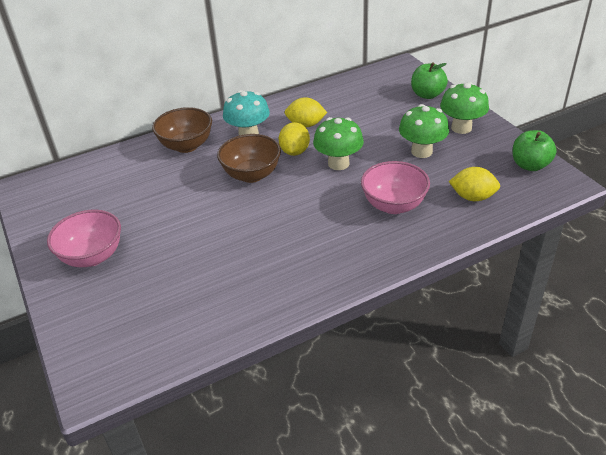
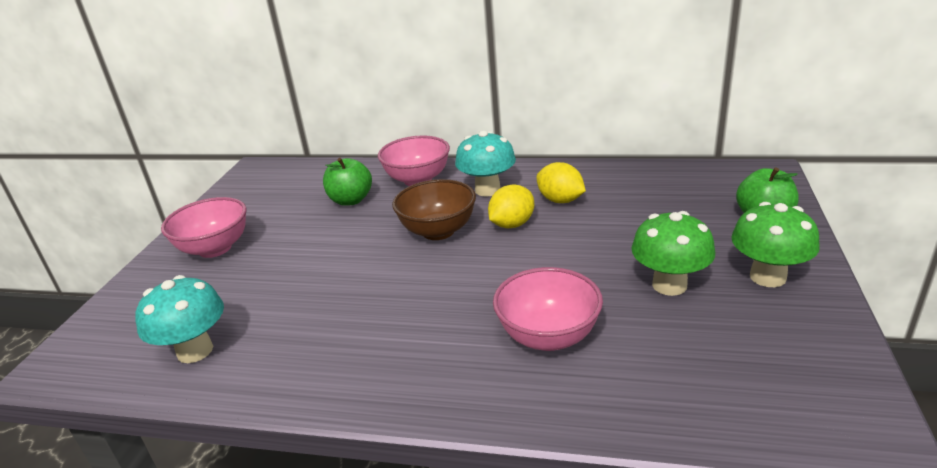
camera: 40 degrees right, 10 degrees down
(186, 146) = (417, 180): brown bowl -> pink bowl
(190, 319) = (195, 351): none -> turquoise mushroom
(338, 163) = (543, 257): green mushroom -> none
(472, 197) = (673, 379): yellow lemon -> none
(530, 165) = (830, 377): green apple -> green apple (351, 200)

